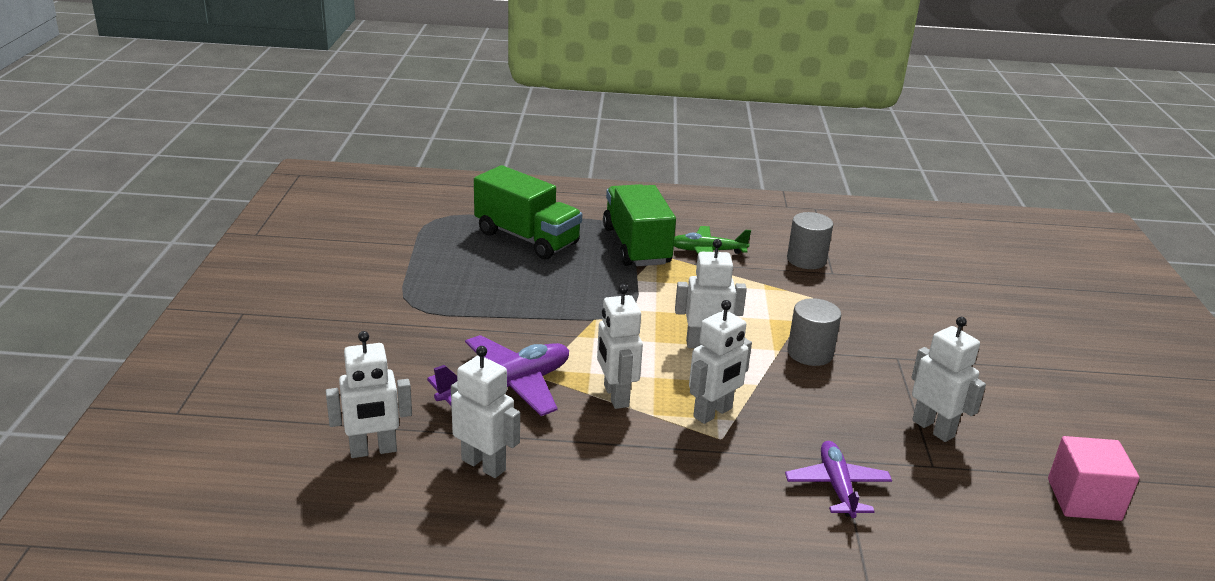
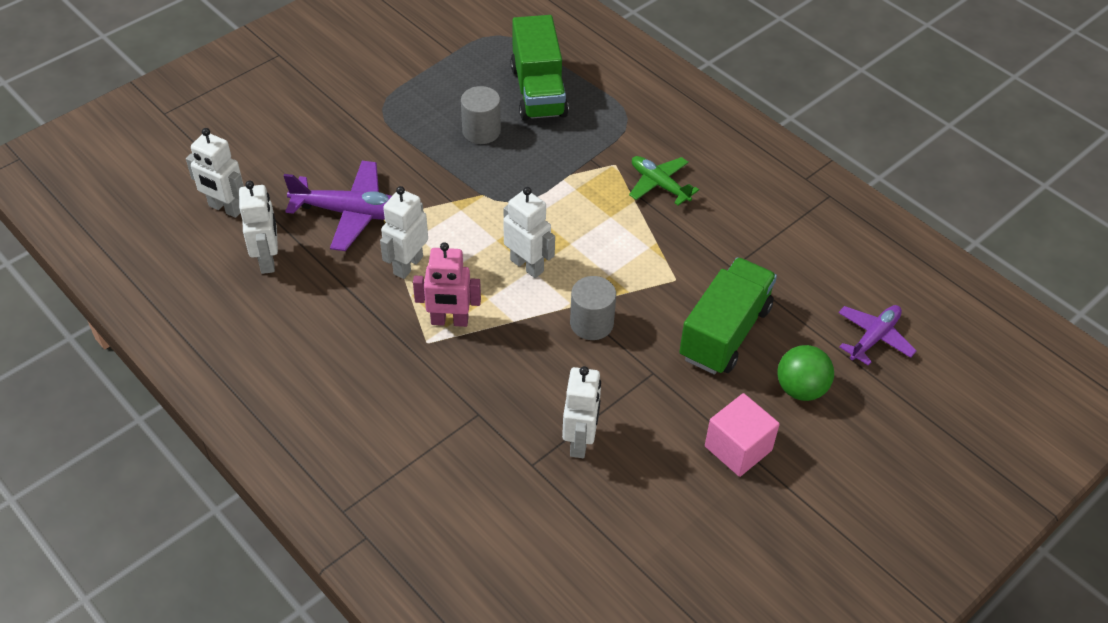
camera: 45 degrees right, 20 degrees up
(636, 246) = (610, 146): green truck -> green truck (725, 333)
(713, 413) = (449, 321): white robot -> pink robot
(806, 260) = (730, 242): grey cylinder -> grey cylinder (481, 131)
(837, 486) = (444, 428): purple plane -> purple plane (874, 338)
(986, 313) = (801, 389): none -> green ball
(1083, 499) = (594, 567): pink cube -> pink cube (738, 448)

